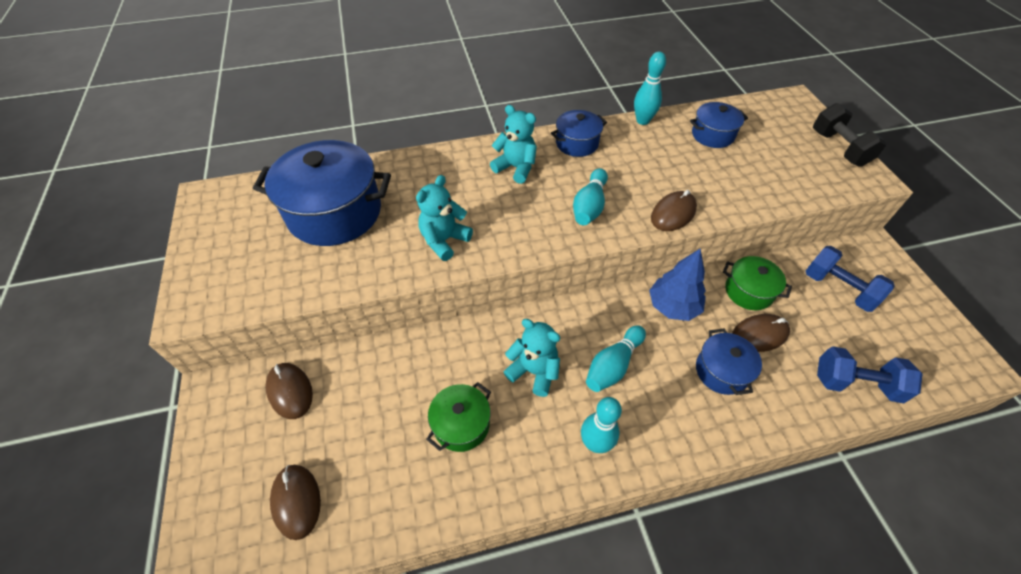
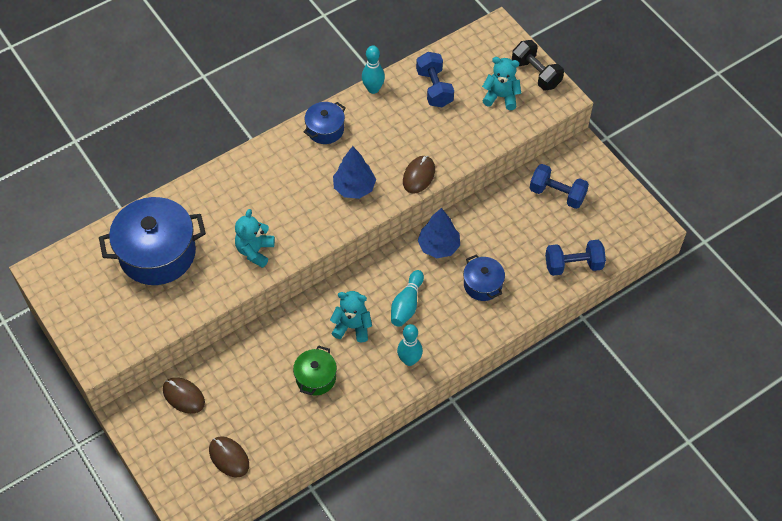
camera: 20 degrees left, 5 degrees up
(516, 168) = (284, 169): turquoise teddy bear -> turquoise teddy bear (501, 97)
(589, 206) = (354, 188): turquoise bowling pin -> blue tree
(712, 135) = (434, 88): blue pot -> blue dumbbell
(748, 291) = (492, 216): green pot -> none
(759, 334) = (505, 249): brown mouse -> none

